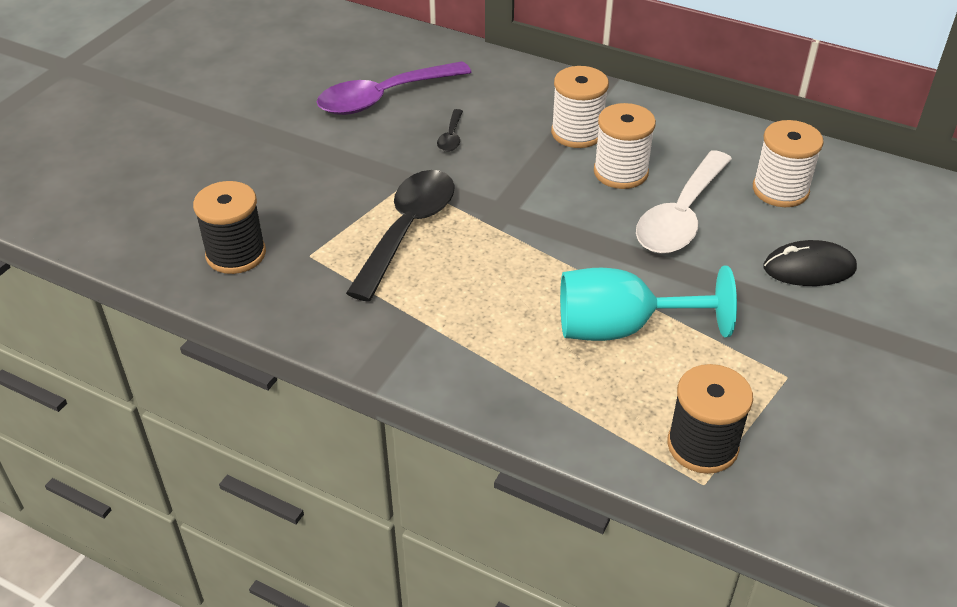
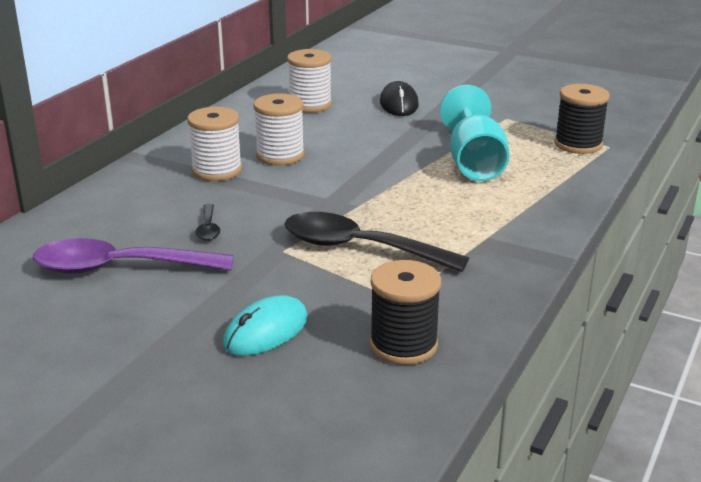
camera: 90 degrees left, 15 degrees down
(274, 178) = (266, 331): none -> turquoise mouse
(383, 98) = (119, 268): purple spoon -> purple spoon turned 120 degrees clockwise
(451, 137) = (208, 228): black spoon -> black spoon turned 75 degrees clockwise
(681, 216) = (341, 137): white spoon -> none

